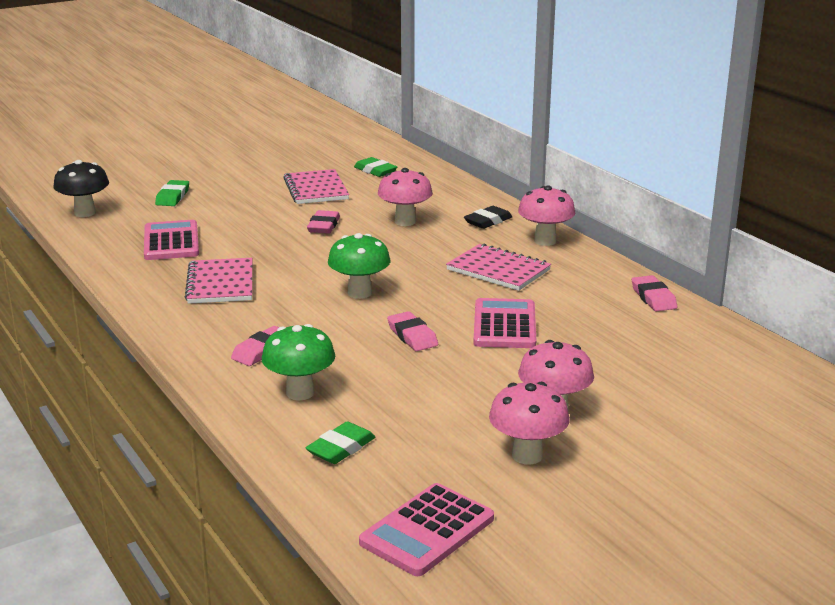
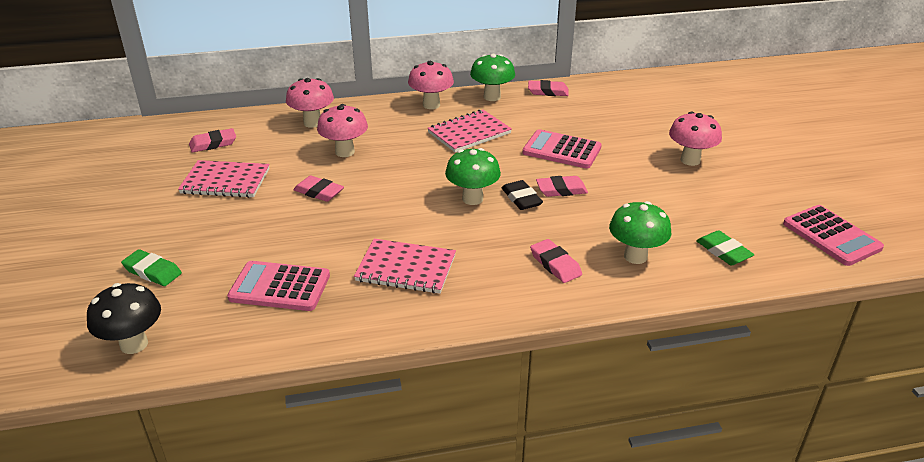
camera: 70 degrees left, 10 degrees up
(375, 171) = (213, 144): green eraser -> pink eraser
(488, 221) = (376, 117): black eraser -> black eraser (521, 198)
(527, 455) = (744, 182): pink mushroom -> pink mushroom (312, 123)
(600, 268) = (492, 97): none -> green mushroom

